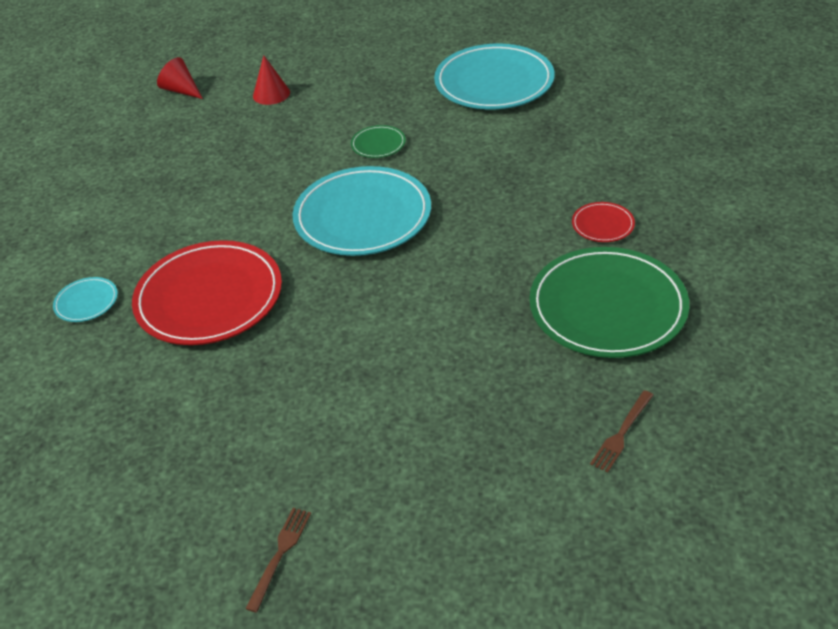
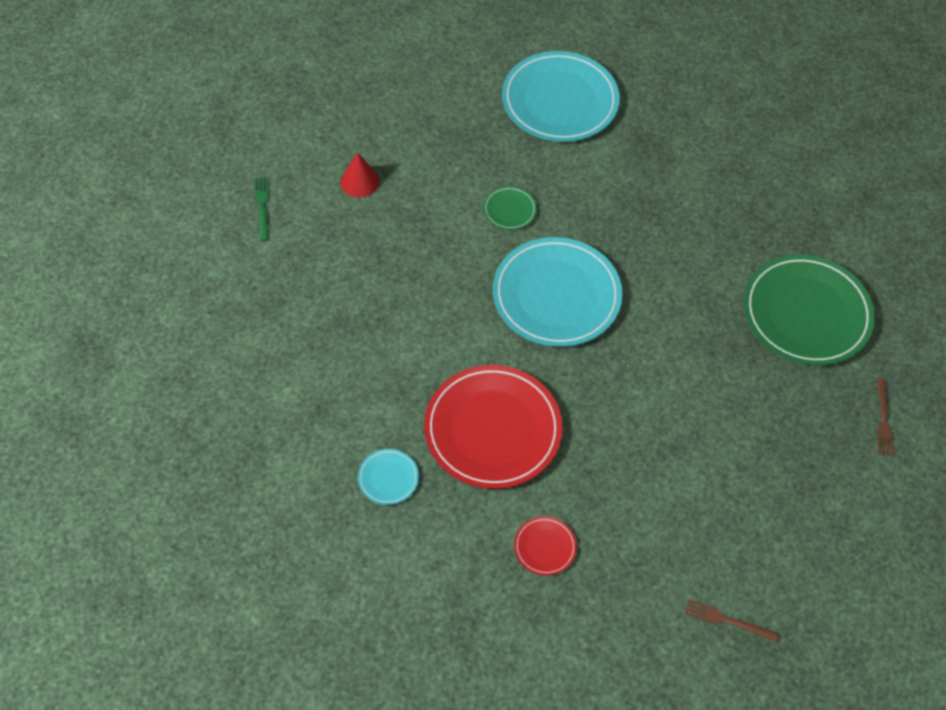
camera: 35 degrees left, 15 degrees up
(181, 90) = (262, 206): red cone -> green fork
(280, 554) = (727, 620): brown fork -> brown fork turned 60 degrees counterclockwise
(602, 224) = (753, 233): red plate -> red plate (545, 547)

